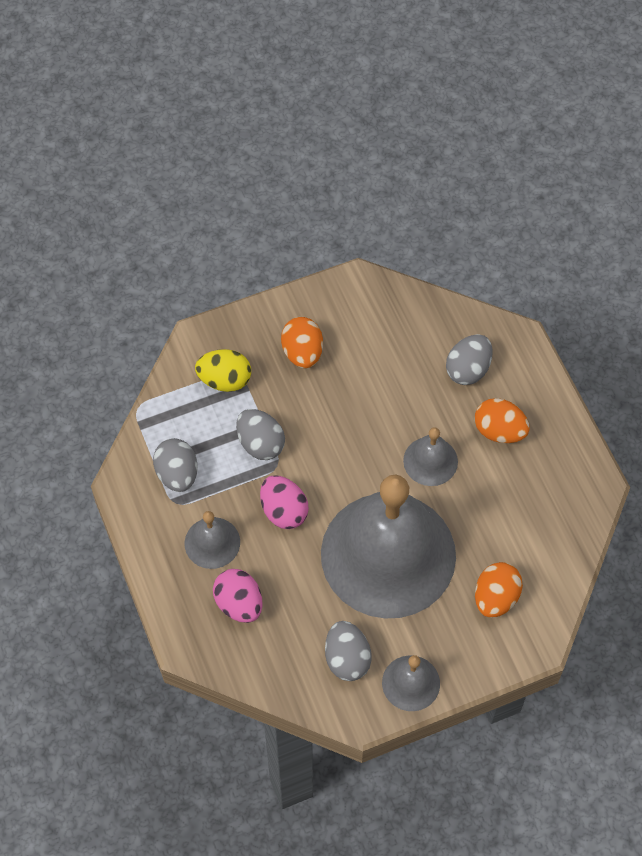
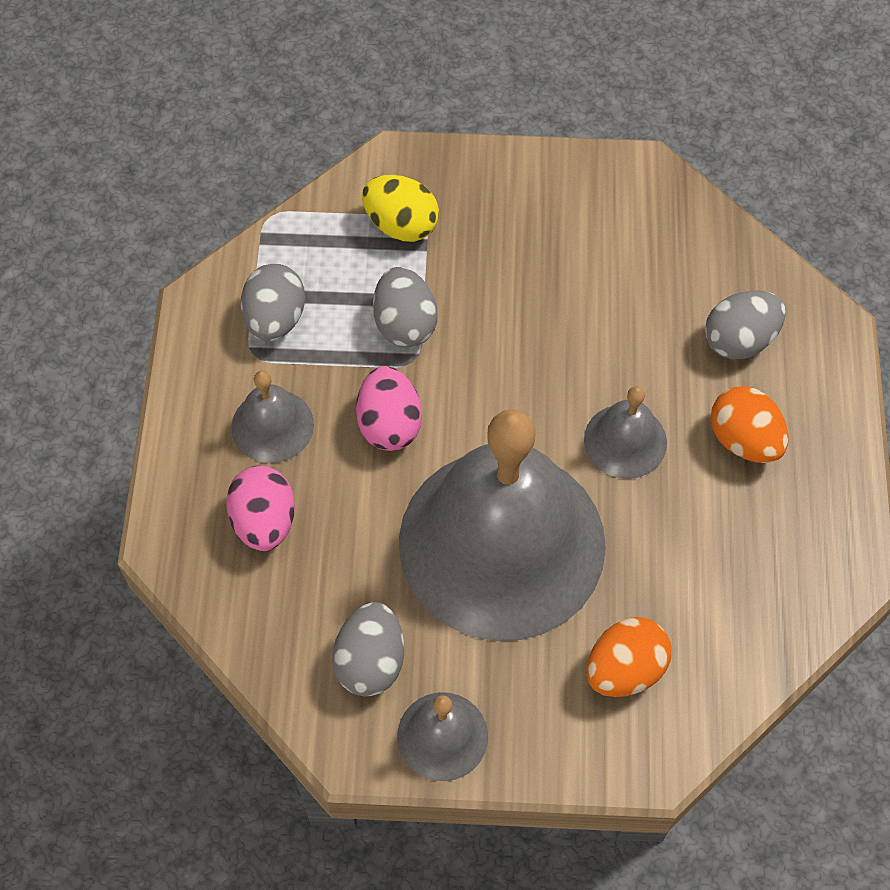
camera: 25 degrees right, 0 degrees up
(302, 352) = (522, 230): orange egg -> none

